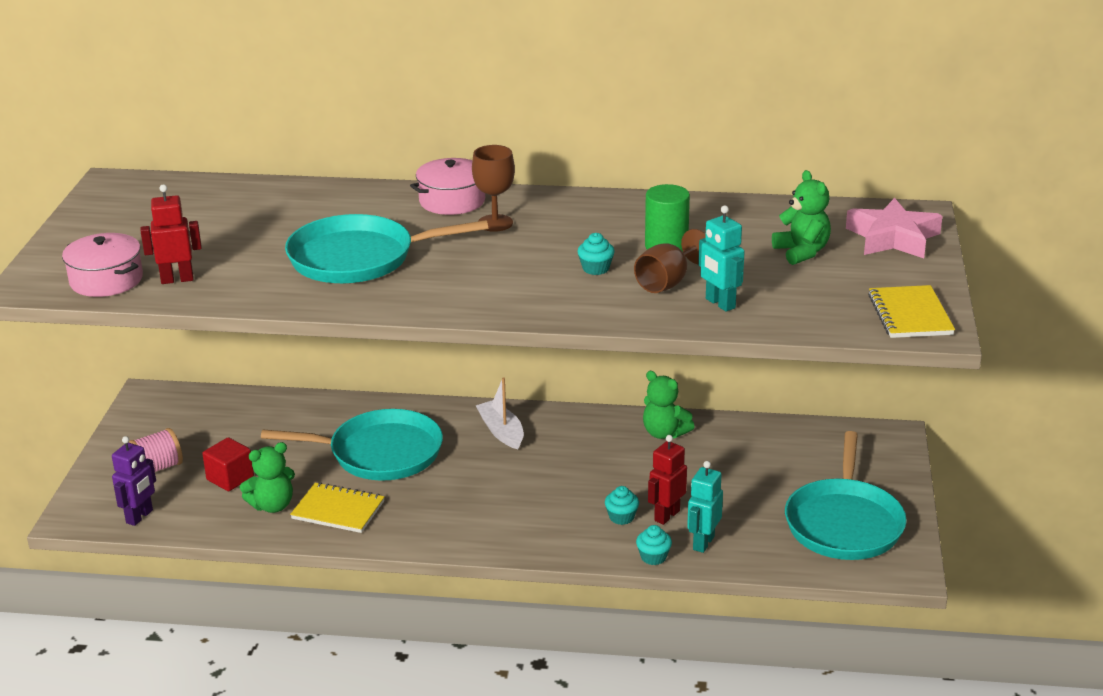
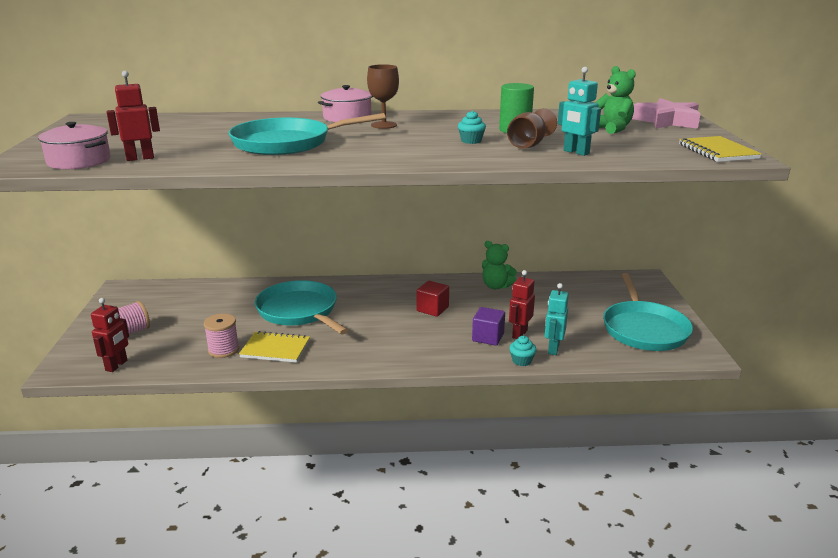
camera: 10 degrees left, 5 degrees down
(140, 517) = (117, 365): purple robot -> red robot
(230, 478) = (188, 335): red cube -> red cube (432, 309)
(272, 505) = (223, 350): green teddy bear -> pink spool
(380, 453) = (299, 311): turquoise pan -> turquoise pan turned 120 degrees counterclockwise
(501, 431) = (383, 293): white boat -> none
(621, 517) = (488, 337): turquoise cupcake -> purple cube

